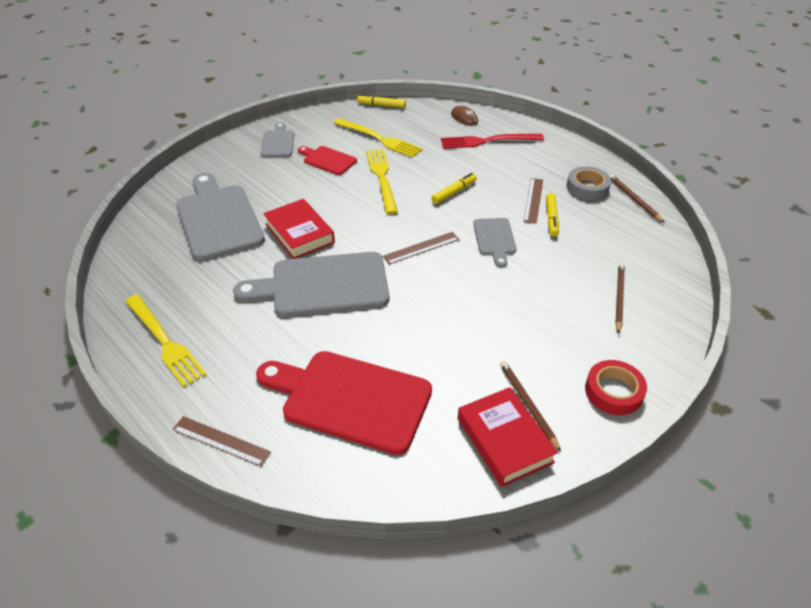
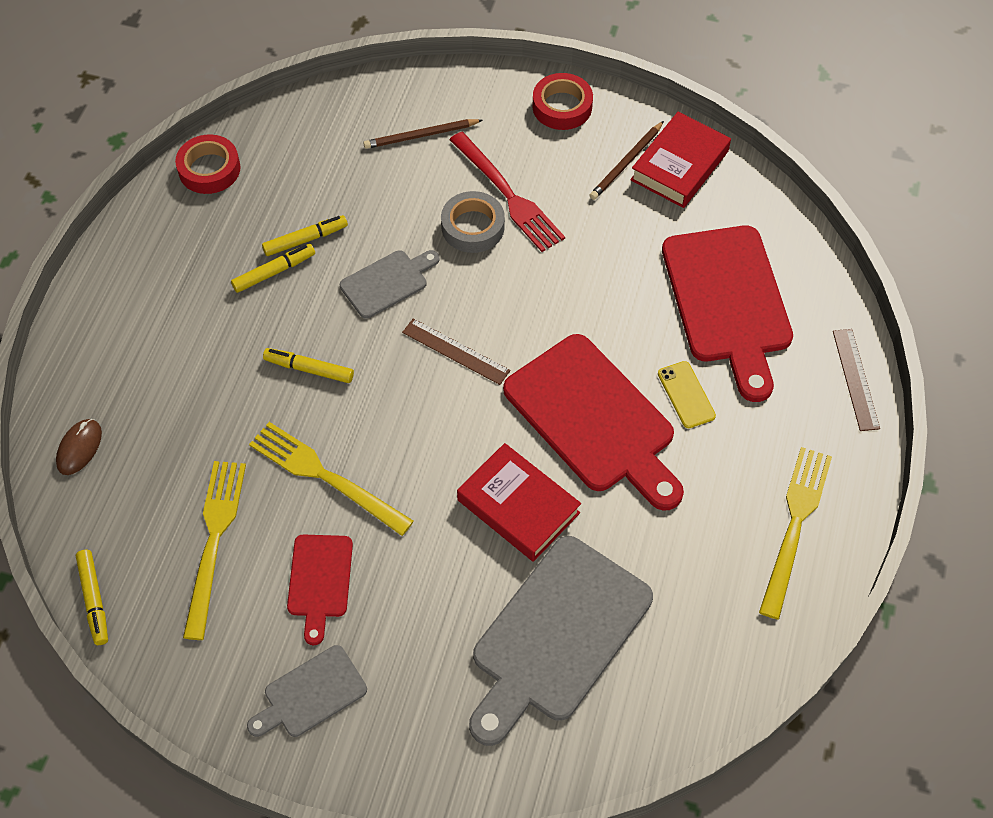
camera: 120 degrees left, 15 degrees up
(299, 233) = (518, 506): red book -> red book turned 75 degrees counterclockwise
(299, 336) = (686, 395): none -> yellow phone
(323, 285) = (594, 419): grey cutting board -> red cutting board
(382, 178) = (326, 477): yellow fork -> yellow fork turned 75 degrees clockwise
(488, 141) = (141, 384): red fork -> red fork (507, 195)
(533, 200) = (274, 272): brown ruler -> yellow marker
(587, 187) = (208, 224): grey tape -> grey tape (473, 227)
(633, 199) = (209, 169): brown pencil -> red tape

